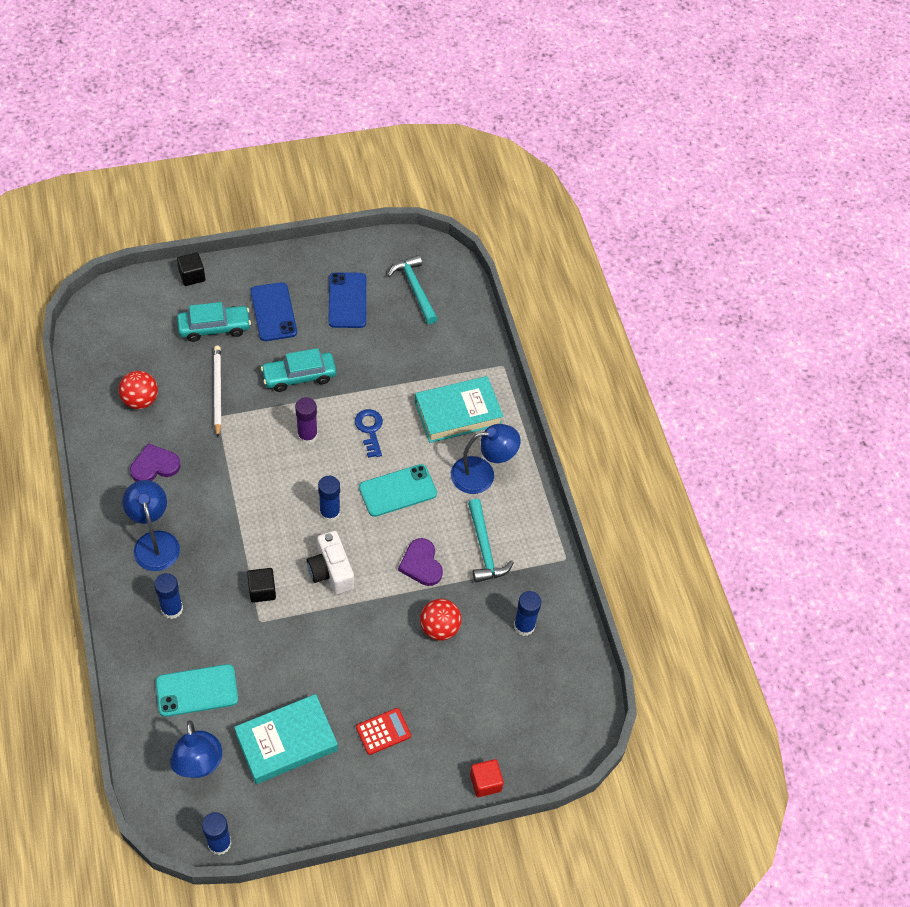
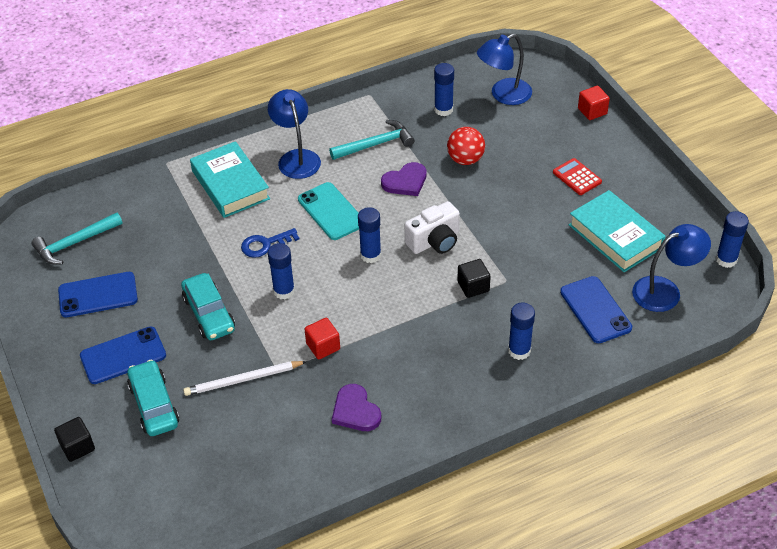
camera: 95 degrees left, 10 degrees down
(140, 400) = (271, 448): red ball -> none
(154, 542) = (449, 385): blue lamp -> blue lamp (503, 95)
(197, 690) = (595, 310): turquoise phone -> blue phone
(233, 454) = (323, 346): none -> red cube
(307, 435) = (284, 291): purple glue stick -> blue glue stick

